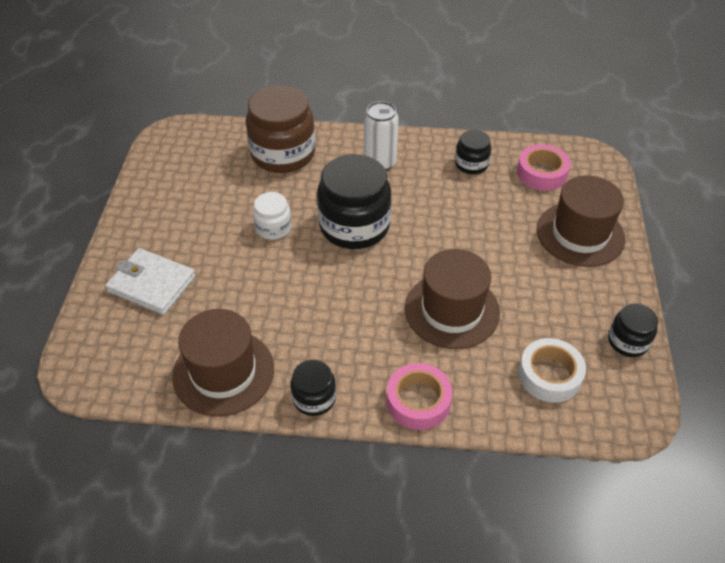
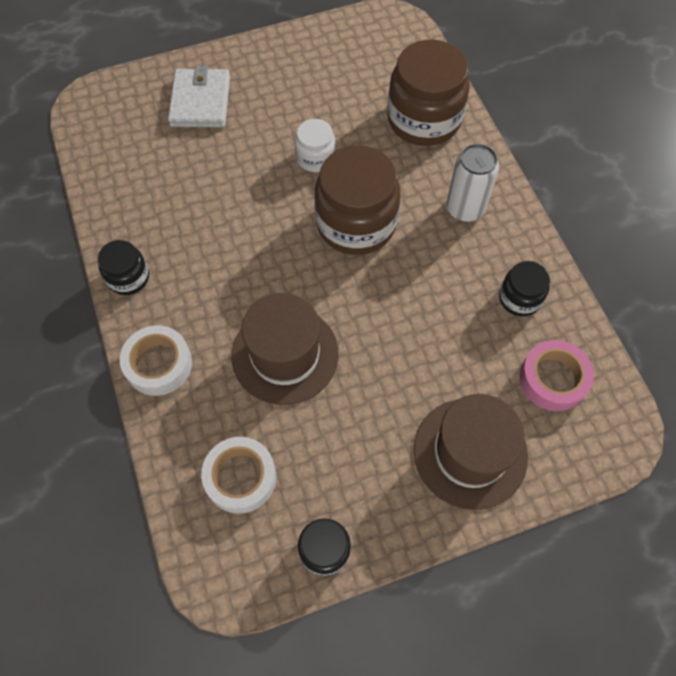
camera: 65 degrees right, 15 degrees up
(223, 372) = (128, 198): brown hat -> none
(354, 226) = (356, 223): black jar -> brown jar
(418, 401) = (158, 364): pink tape -> white tape

